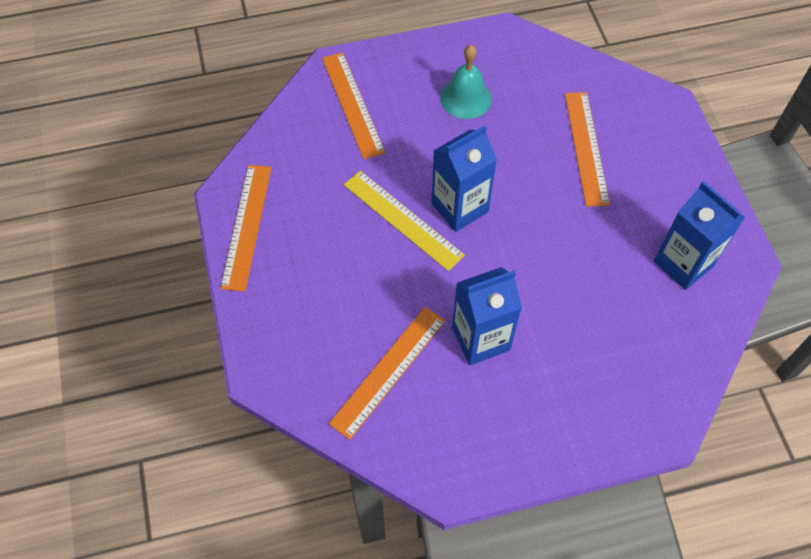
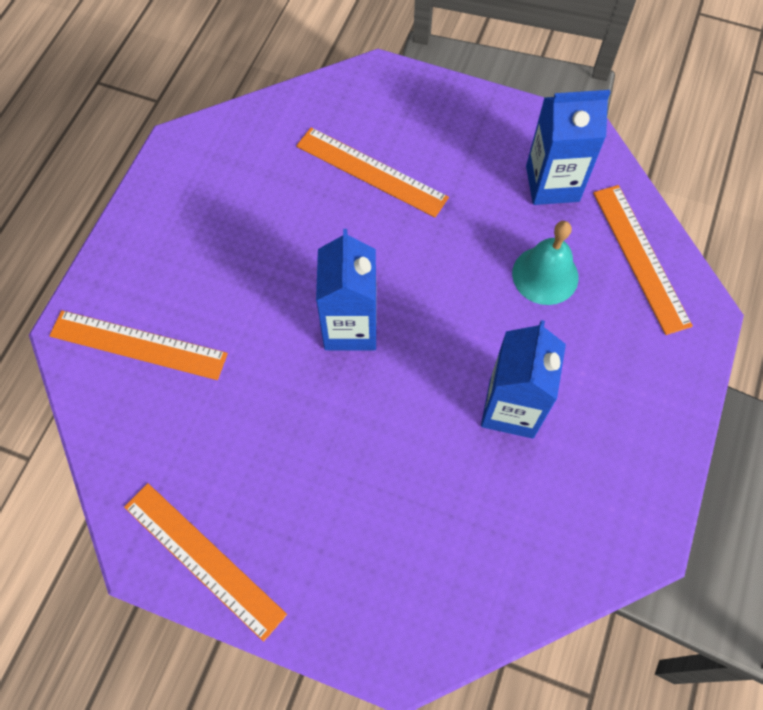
camera: 55 degrees left, 5 degrees up
(388, 371) = (488, 521): orange ruler -> orange ruler (640, 257)
(402, 219) = (322, 390): yellow ruler -> none
(466, 98) = (226, 233): turquoise bell -> turquoise bell (545, 275)

